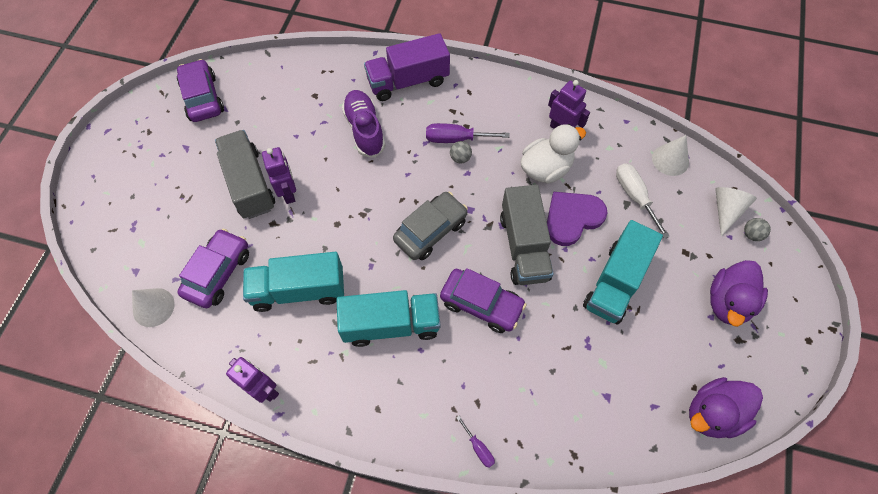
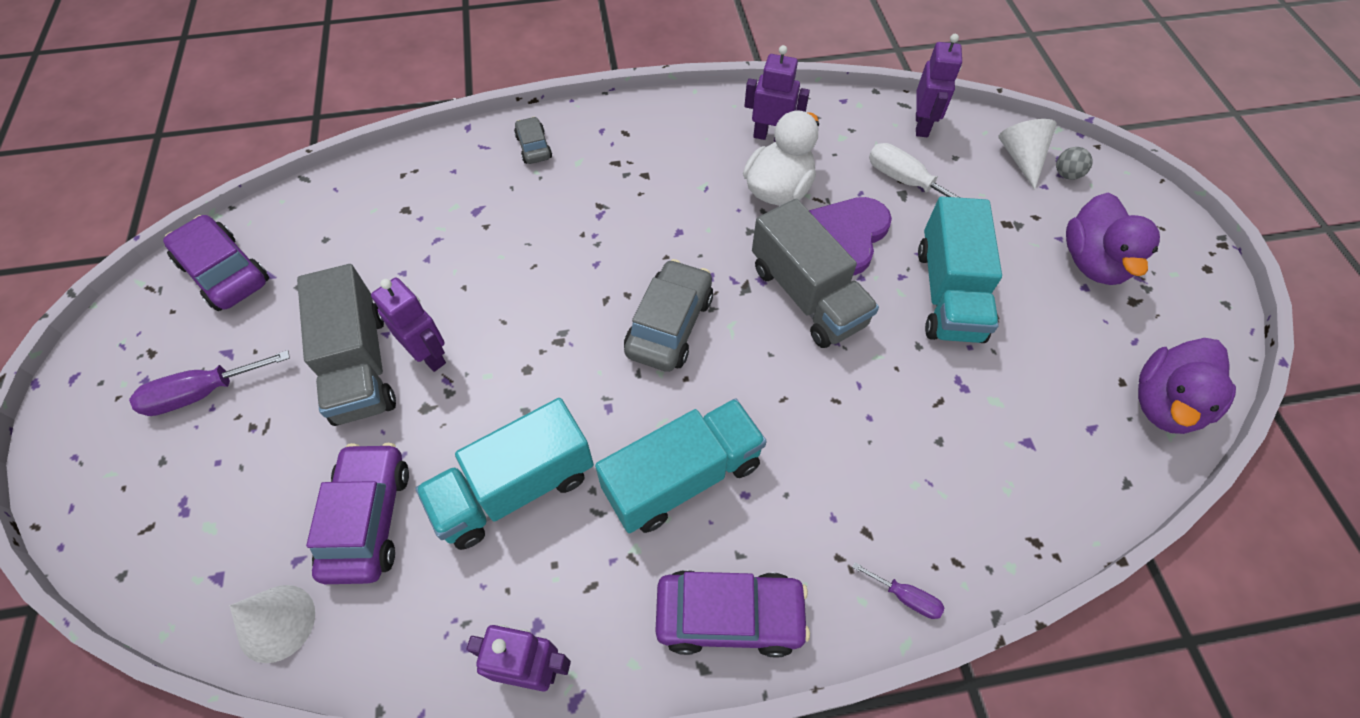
camera: 25 degrees left, 5 degrees down
(249, 184) = (360, 366): grey truck -> grey truck turned 150 degrees counterclockwise
(364, 129) = (503, 228): purple shoe -> none
(408, 81) = (534, 147): purple truck -> grey car
(456, 139) = (640, 195): purple screwdriver -> purple screwdriver (202, 393)
(460, 158) = (658, 217): grey ball -> none
(481, 304) = (794, 393): purple car -> purple car (729, 615)
(670, 160) = (922, 125): white cone -> purple robot

